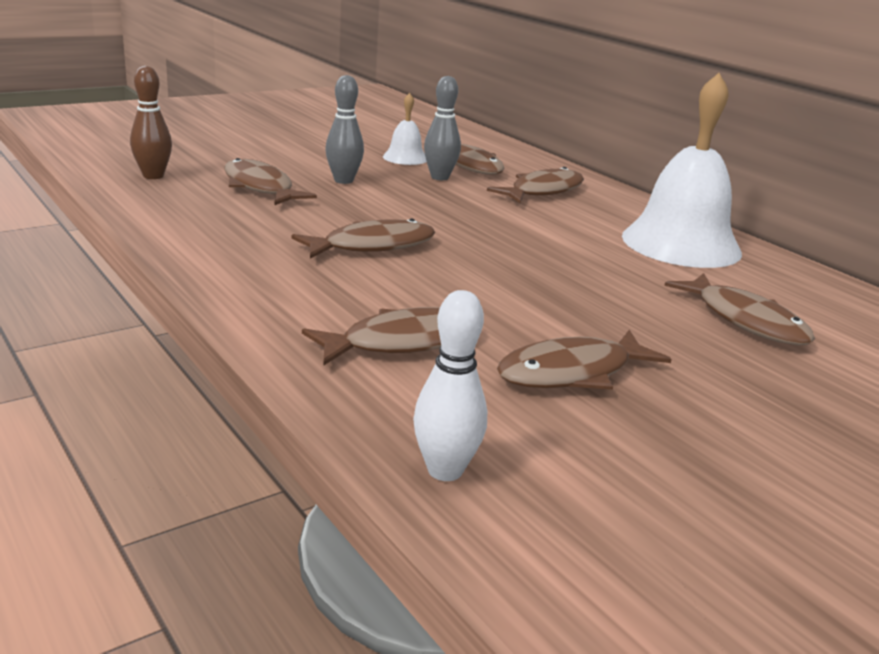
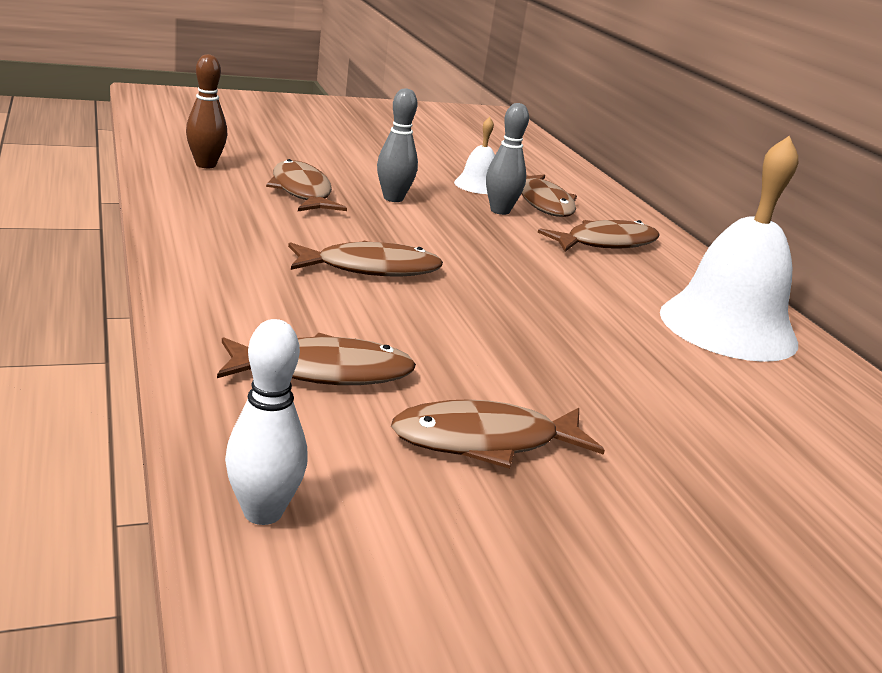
camera: 15 degrees right, 0 degrees up
(745, 320) = (741, 426): brown fish -> none

